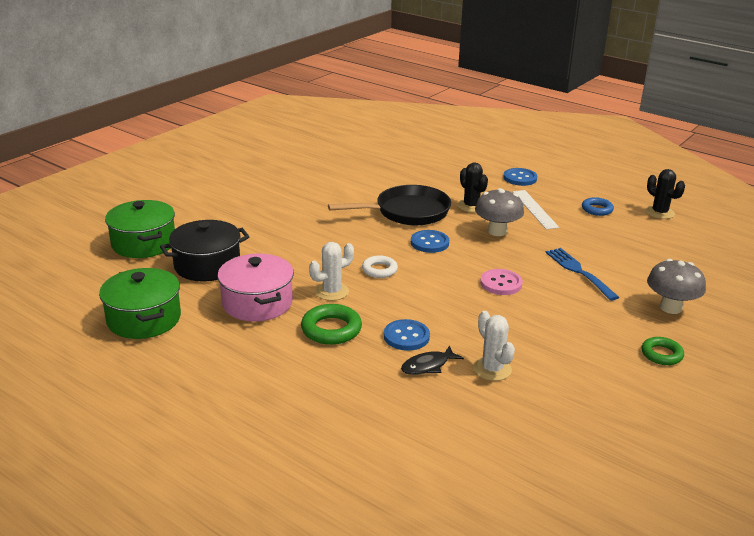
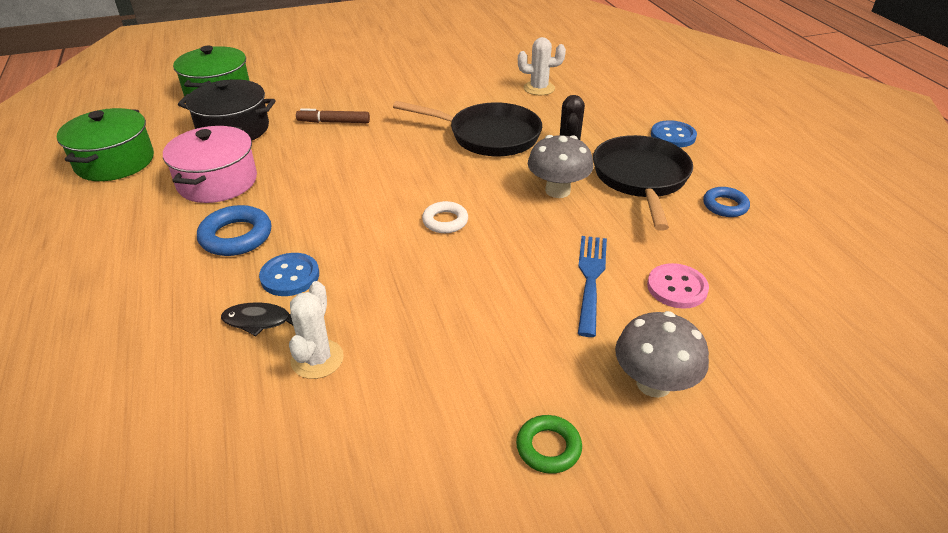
camera: 35 degrees right, 10 degrees up
(281, 236) = (333, 122): none -> brown marker
(331, 329) = (236, 236): green ring -> blue ring
(332, 291) = (295, 196): white cactus -> white cactus (539, 88)
(379, 270) = (371, 190): white ring -> white ring (445, 221)
(429, 243) = (463, 178): blue button -> none
(501, 283) = (475, 256): pink button -> pink button (677, 288)
(534, 209) = (641, 179): white ruler -> black pan
(659, 212) = (815, 240): black cactus -> none

